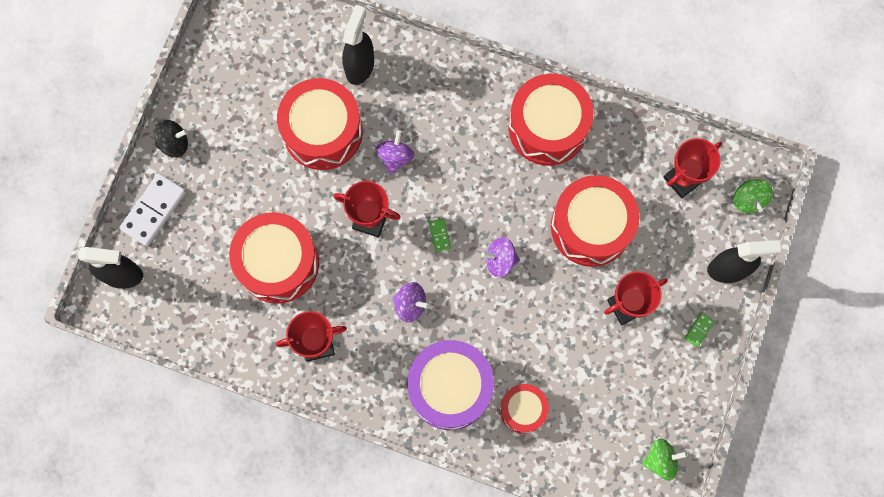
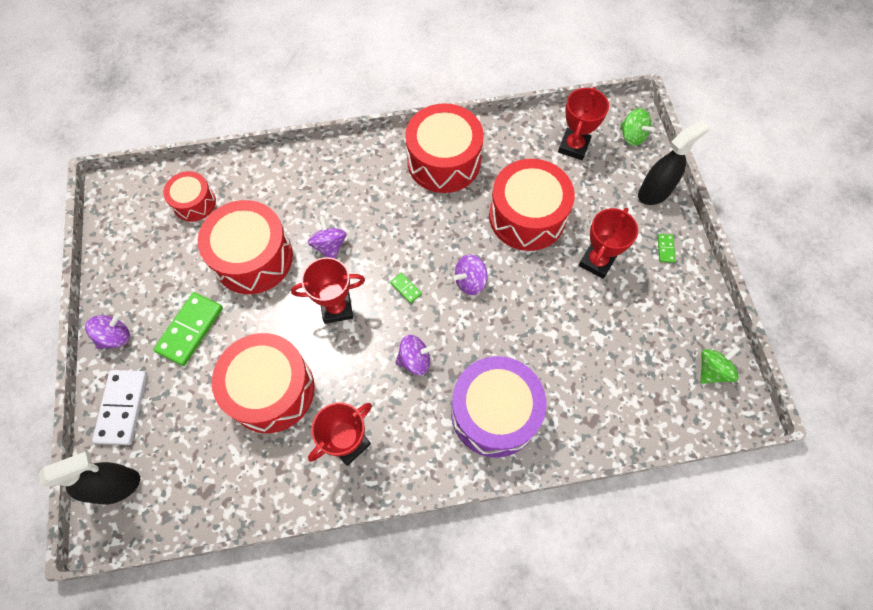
camera: 30 degrees left, 10 degrees down
(174, 143) = (116, 337): black spinning top -> purple spinning top
(238, 171) = (190, 330): none -> green domino
(360, 66) = (258, 191): black spray bottle -> none
(523, 409) = (570, 395): red drum -> red drum (194, 203)

